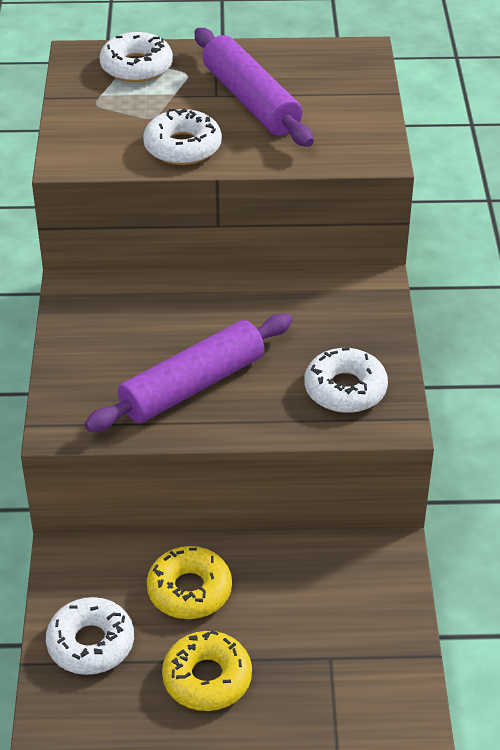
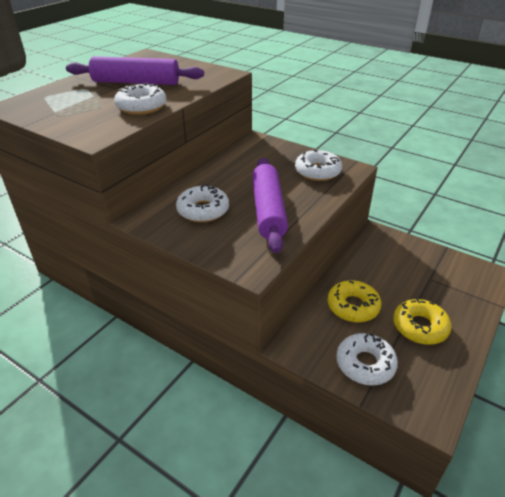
camera: 55 degrees left, 5 degrees down
(136, 67) = (52, 97): white donut -> white donut (203, 210)

